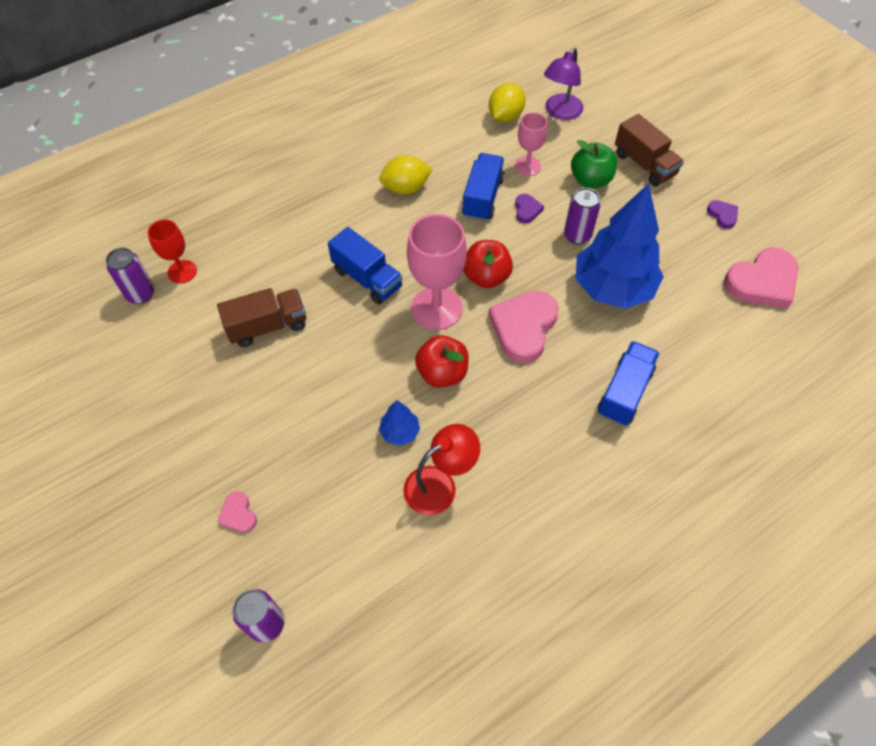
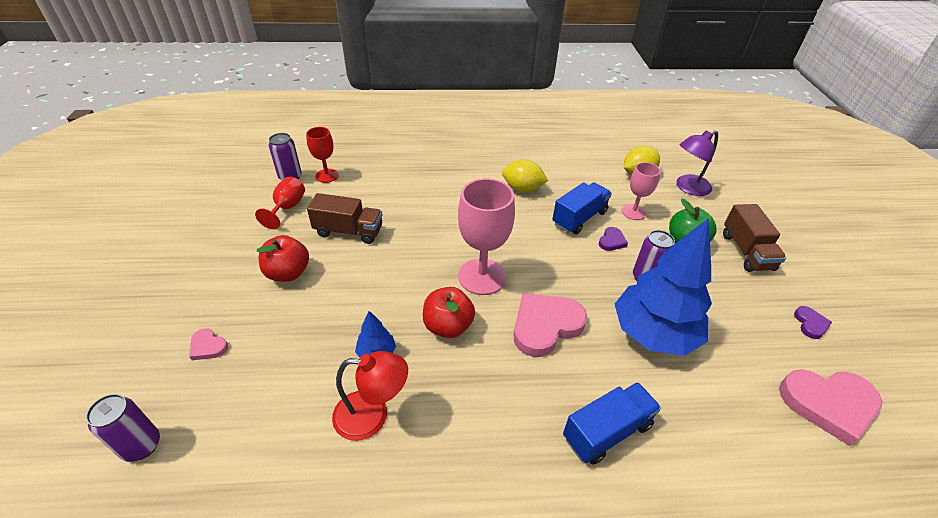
camera: 30 degrees right, 15 degrees down
(174, 333) = (287, 208): none -> red goblet
(238, 514) = (208, 346): pink heart -> pink heart turned 60 degrees counterclockwise
(367, 279) = (445, 233): blue truck -> none
(486, 277) = (541, 273): red apple -> red apple (288, 273)

